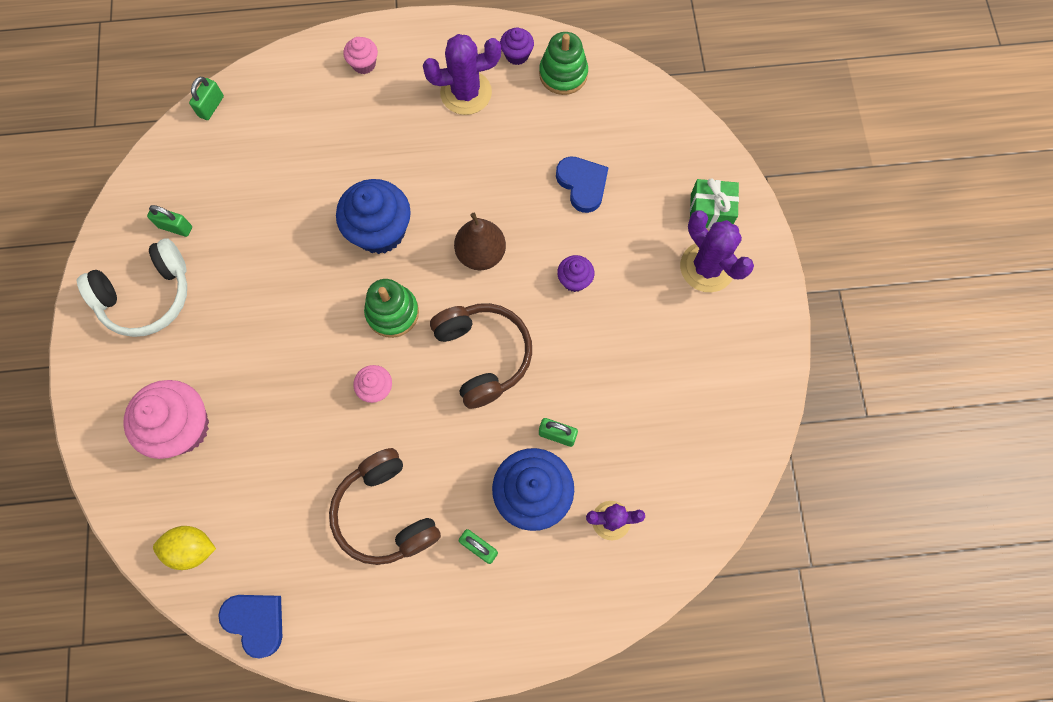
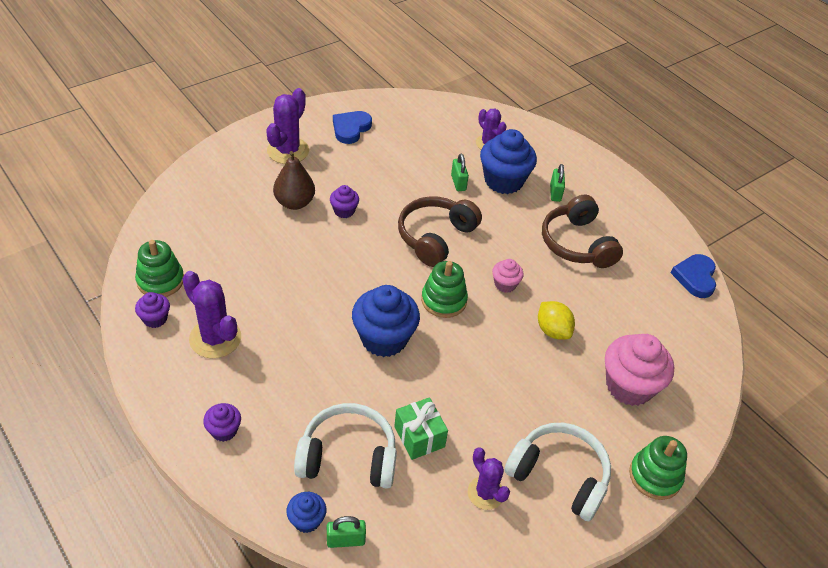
camera: 125 degrees left, 25 degrees down
(88, 379) = (655, 476): none -> green stacking toy
(175, 227) = (485, 493): green padlock -> purple cactus
(192, 549) = (692, 334): yellow lemon -> yellow lemon (552, 330)
(246, 88) = (307, 520): none -> blue cupcake
(279, 141) = (348, 457): none -> white headphones
(364, 64) = (224, 430): pink cupcake -> purple cupcake
(385, 513) = (577, 243): brown headphones -> brown headphones turned 135 degrees clockwise
(481, 254) = (359, 269): brown pear -> brown pear (294, 203)
(582, 184) = (262, 233): blue heart -> blue heart (351, 129)
(710, 211) = (242, 161): green gift -> green gift (419, 436)

